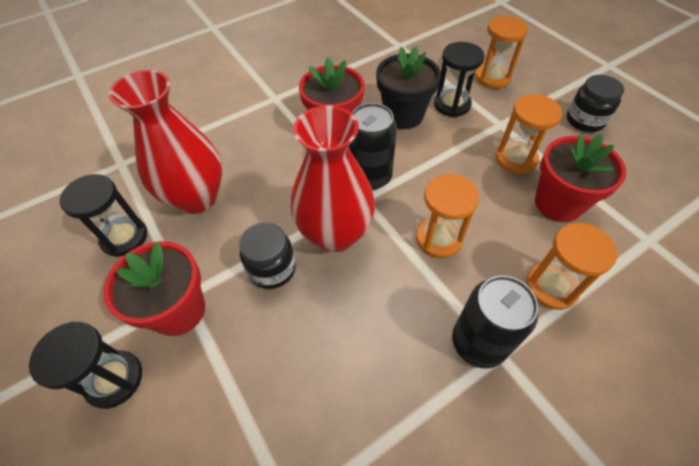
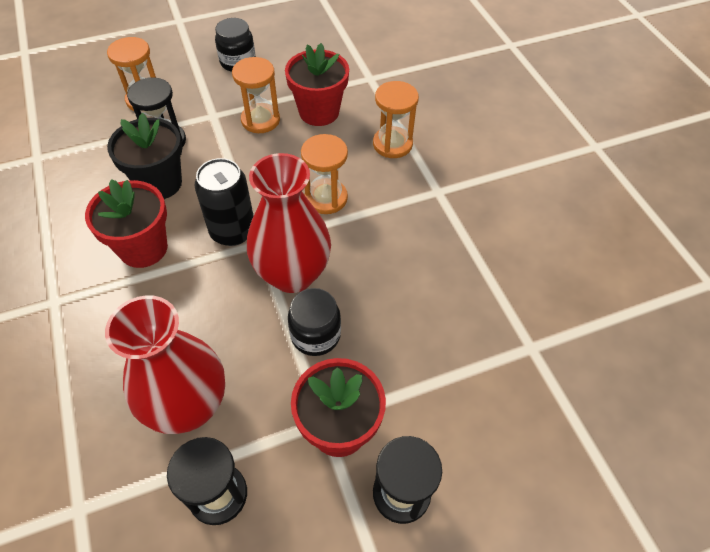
camera: 80 degrees left, 0 degrees up
(478, 342) = (426, 201): black can -> none

